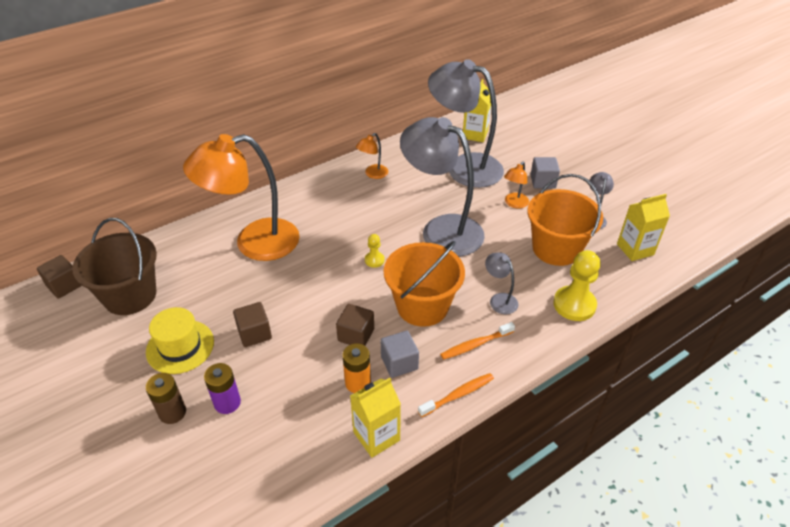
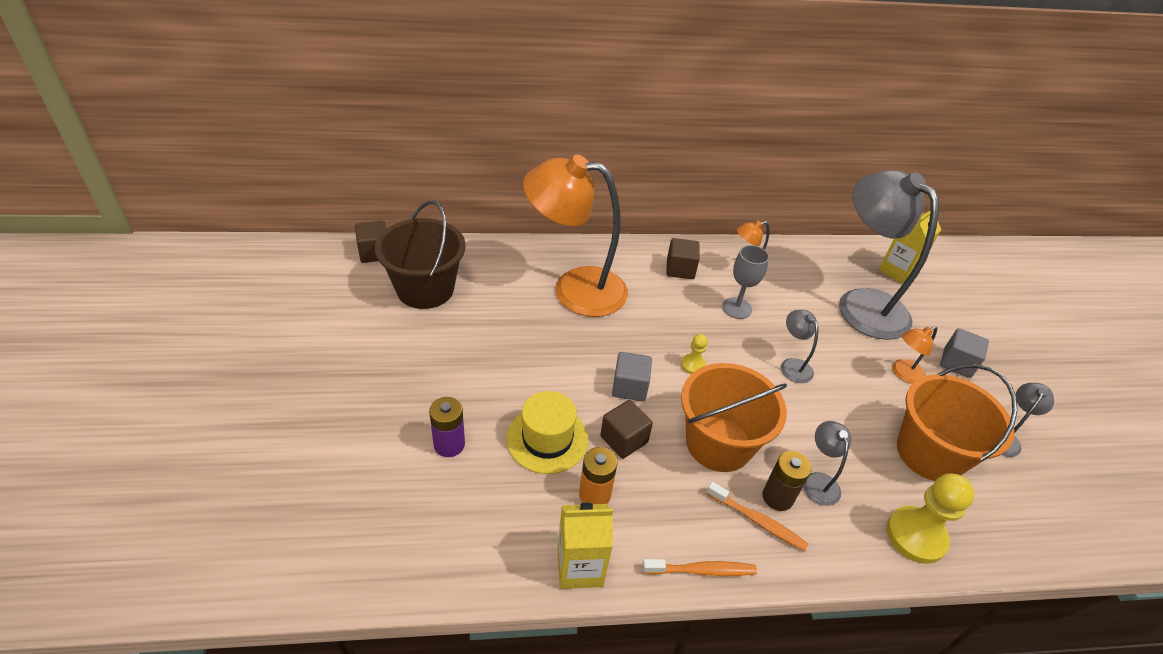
camera: 25 degrees right, 0 degrees up
(172, 412) = (392, 427): brown battery -> brown battery (777, 497)
(180, 346) = (440, 363): yellow hat -> yellow hat (547, 439)
(254, 333) = (519, 385): brown cube -> brown cube (680, 269)
(382, 206) = (737, 308): none -> grey goblet
(399, 363) = (654, 496): grey cube -> grey cube (629, 387)
(441, 230) = (792, 365): grey lamp -> grey lamp, size x0.42
(475, 344) = (757, 521): orange toothbrush -> orange toothbrush turned 150 degrees counterclockwise
(635, 249) = (1044, 505): yellow carton -> none

